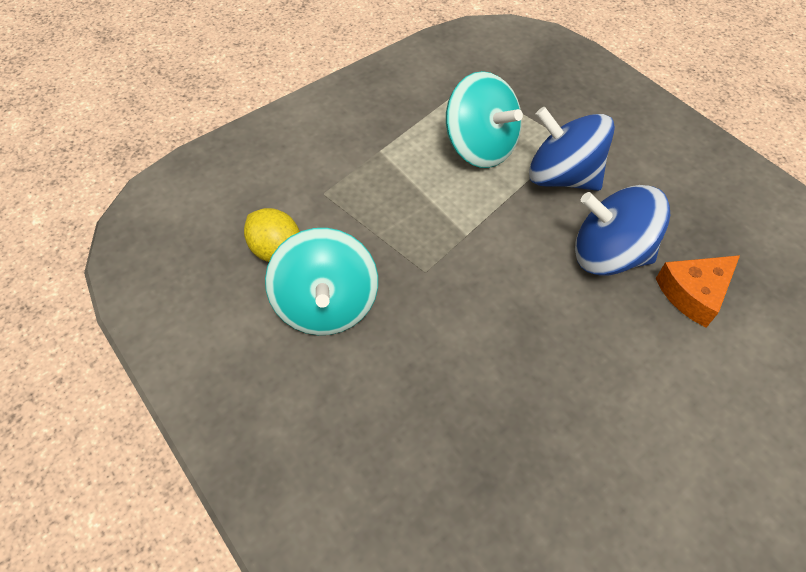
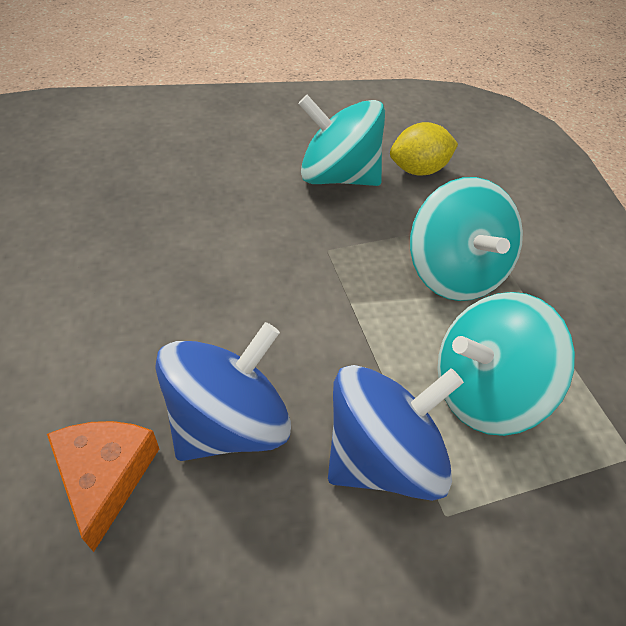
camera: 115 degrees right, 5 degrees down
(390, 189) = (454, 272): none -> turquoise spinning top

